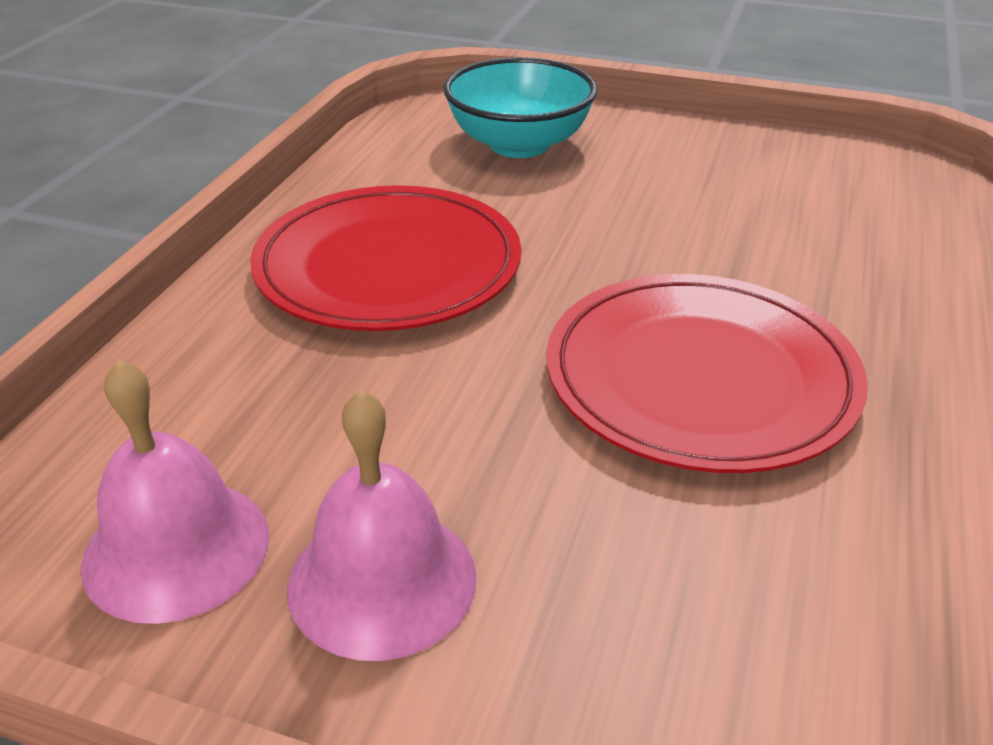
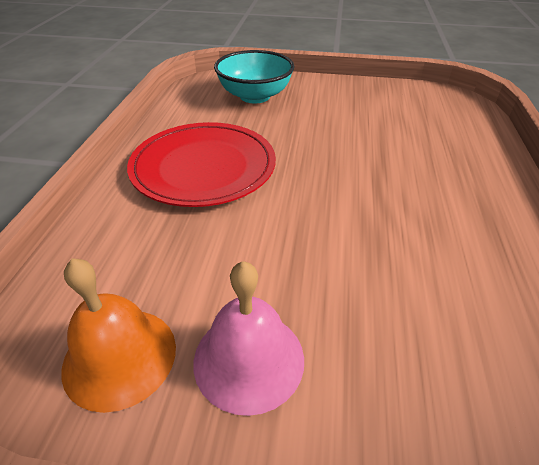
camera: 10 degrees left, 5 degrees up
(176, 548) = (120, 356): pink bell -> orange bell
(700, 378) = (385, 213): red plate -> none

